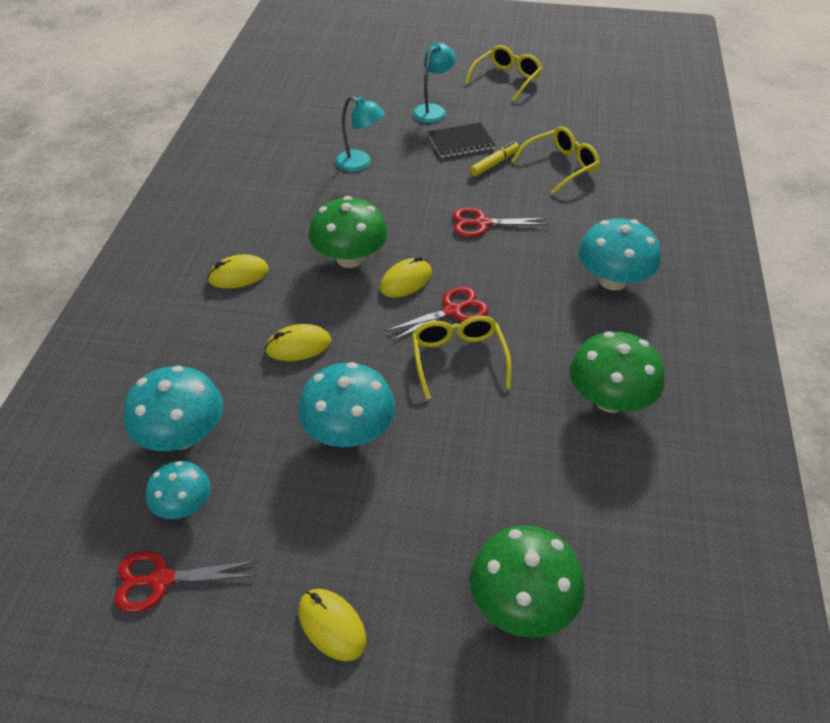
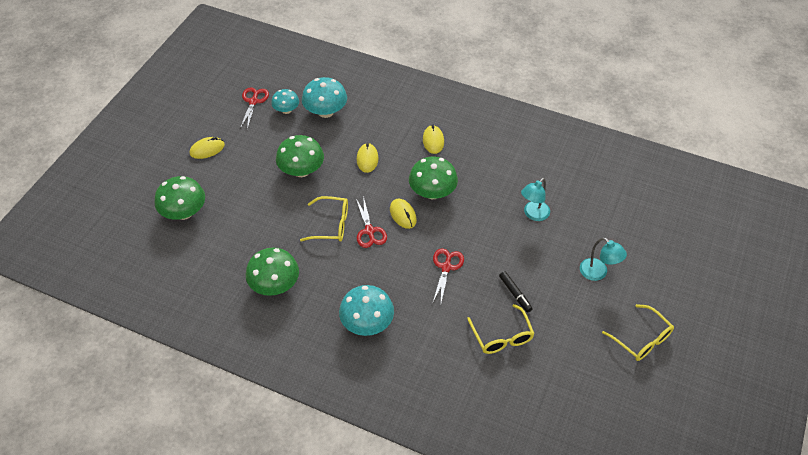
camera: 105 degrees right, 5 degrees up
(349, 432) = (301, 170): turquoise mushroom -> green mushroom
(461, 142) = (548, 280): black notebook -> none
(494, 163) = (515, 294): yellow marker -> black marker

